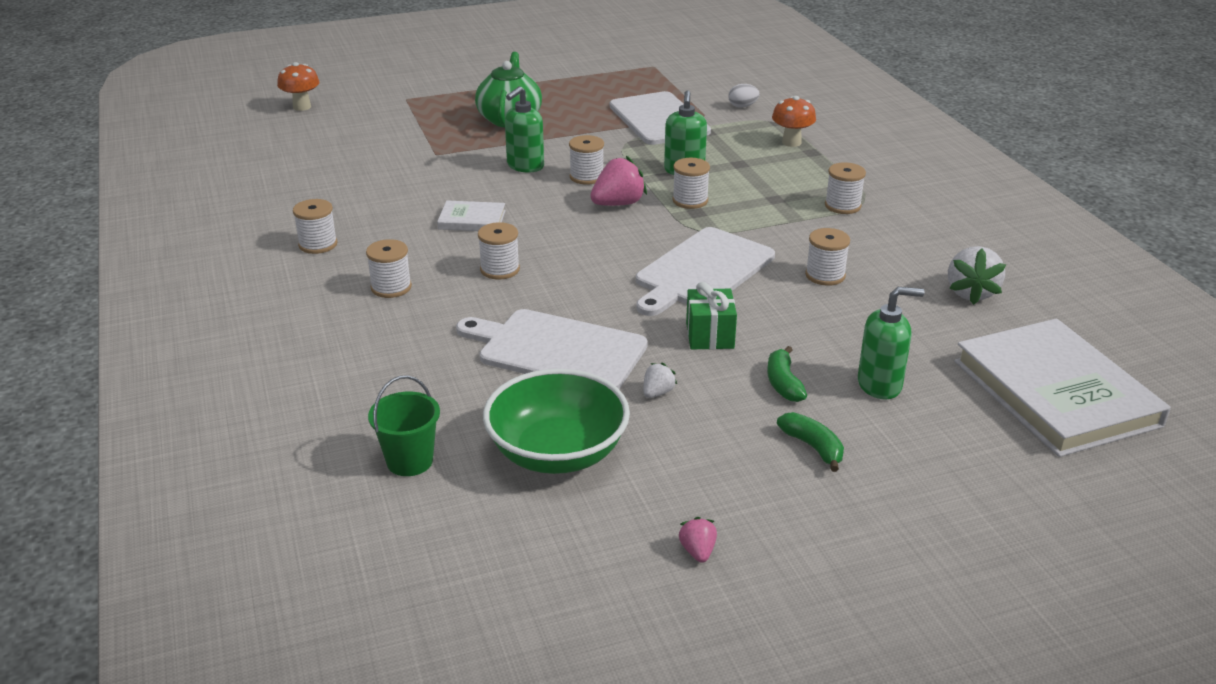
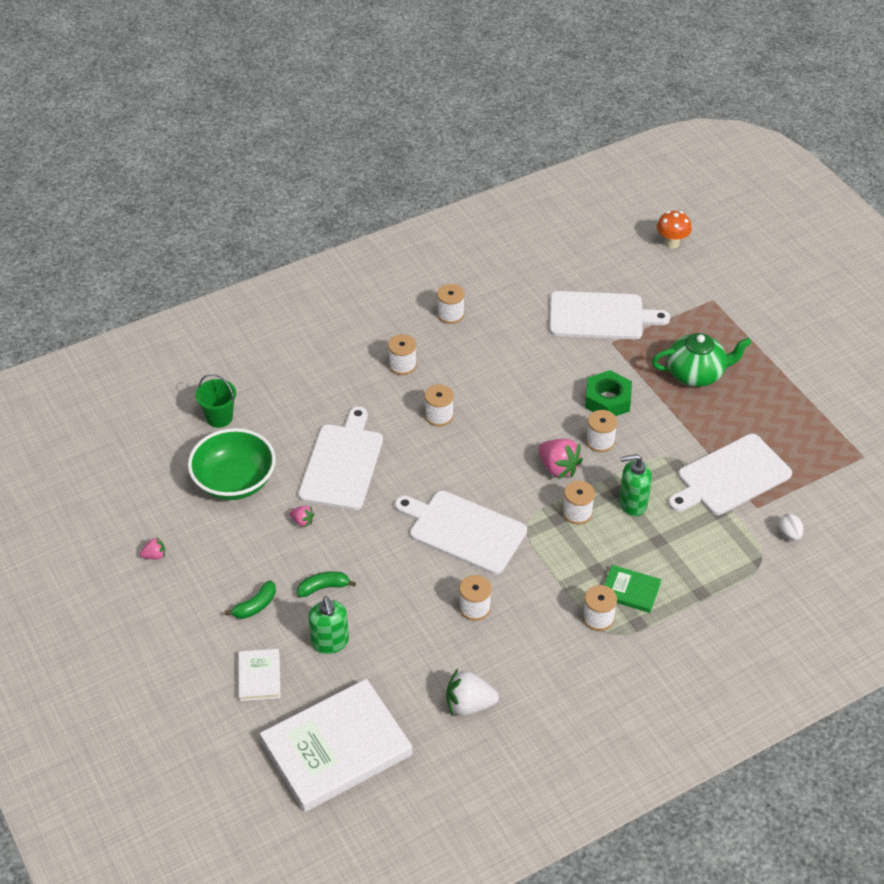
camera: 80 degrees right, 15 degrees up
(389, 155) = (600, 316): none -> white cutting board
(472, 220) = (508, 386): white book -> white book (259, 676)
(525, 166) = (607, 400): green soap dispenser -> green nut
(657, 393) = (302, 521): white strawberry -> pink strawberry
(709, 335) = (375, 543): green gift -> none
(791, 142) = (718, 576): orange mushroom -> none
(806, 185) = (630, 590): none -> green book

